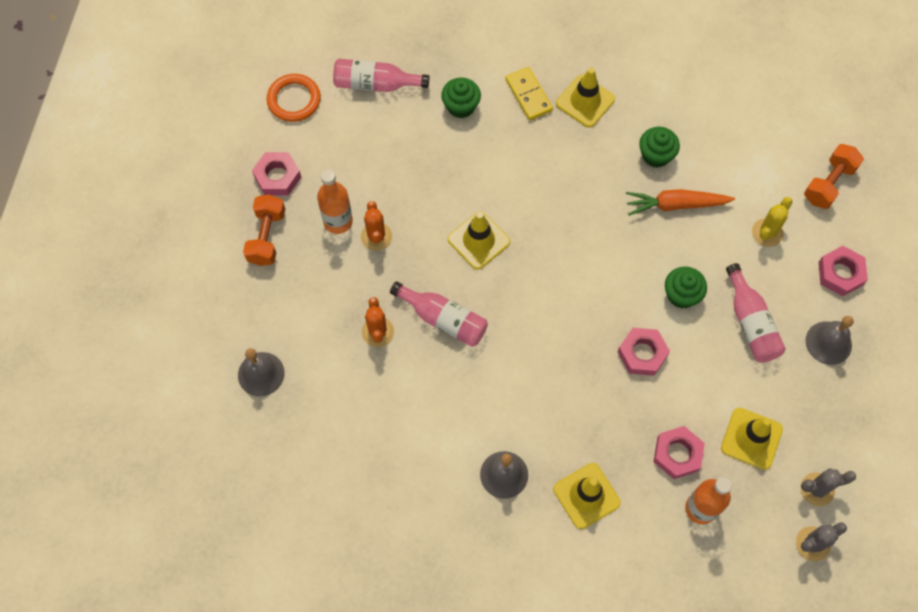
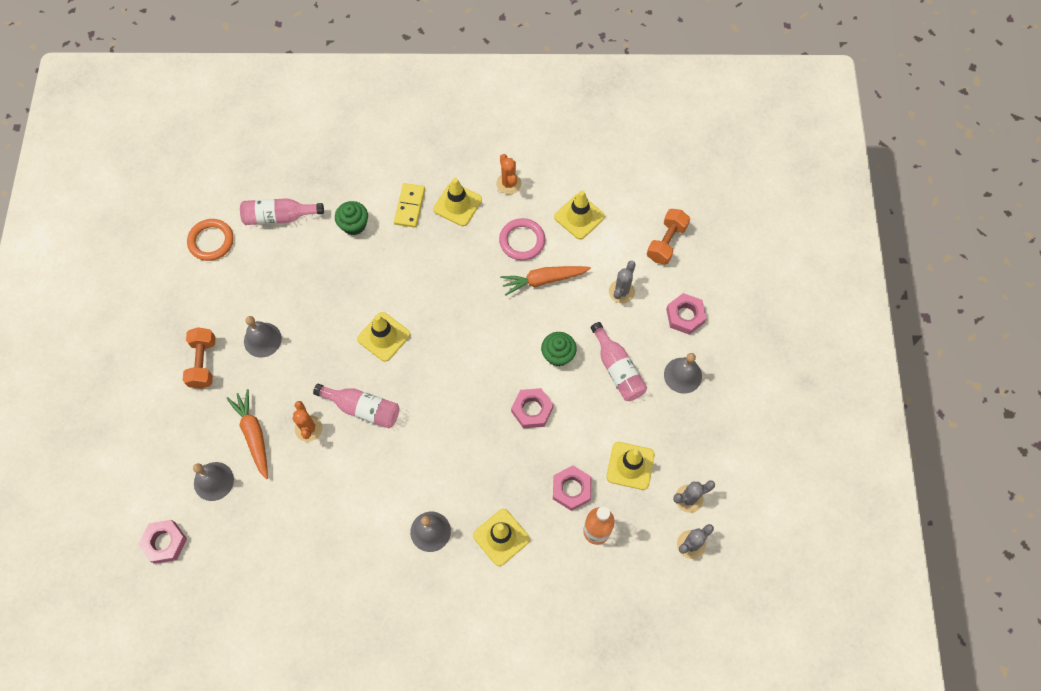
camera: 10 degrees left, 0 degrees up
(277, 177) = (206, 309): pink nut -> pink nut (165, 542)
(314, 328) = (254, 435): none -> orange carrot
(338, 221) = (262, 339): orange bottle -> grey bell
(376, 236) = (297, 347): orange cactus -> orange cactus (508, 183)
(528, 95) = (410, 206): yellow domino -> yellow domino turned 45 degrees clockwise
(656, 155) = (522, 241): green cupcake -> pink ring
(727, 137) = (579, 217): none -> yellow traffic cone
(767, 233) = (621, 291): yellow cactus -> grey cactus

